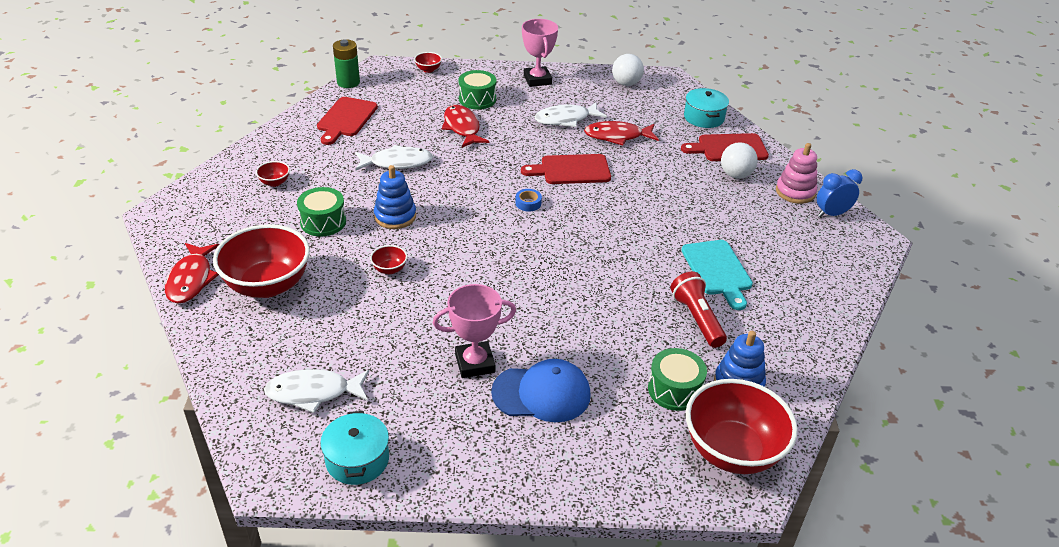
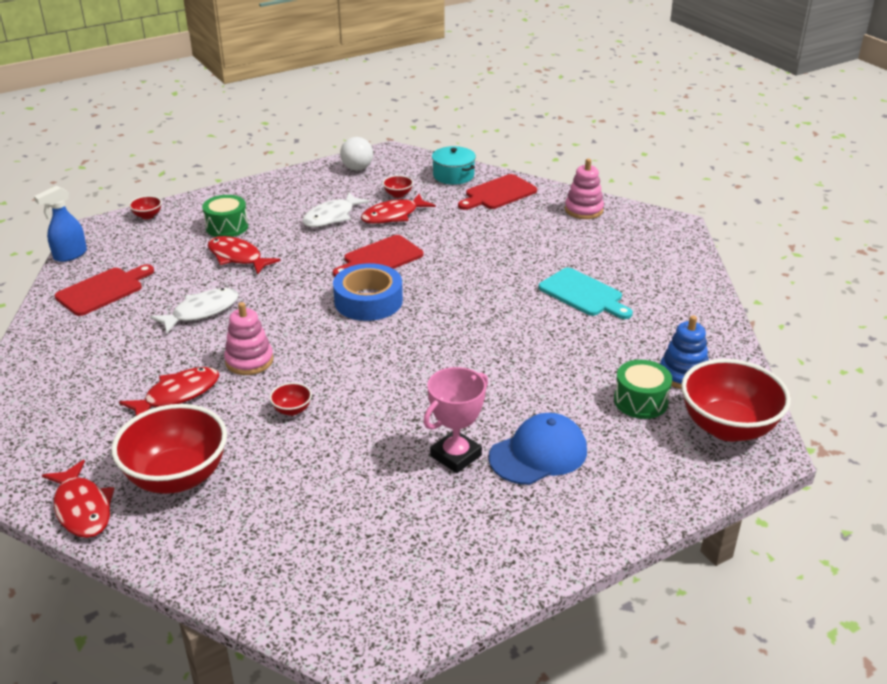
camera: 30 degrees left, 5 degrees down
(275, 182) = (83, 378): red bowl -> red bowl (398, 194)
(313, 393) = (328, 552): white fish -> none
(323, 222) = (177, 395): green drum -> red fish
(346, 119) = (103, 290): red cutting board -> red cutting board turned 120 degrees counterclockwise
(348, 82) = (70, 255): green battery -> blue spray bottle
(357, 459) = (431, 588): turquoise pot -> none
(395, 216) = (249, 361): blue stacking toy -> pink stacking toy
(528, 203) = (368, 301): blue tape -> blue tape, size x2.42
(537, 80) = (270, 191): pink trophy -> none
(697, 318) = (604, 338): red flashlight -> none
(735, 175) = (524, 213): white ball -> none
(831, 214) = (627, 217): blue clock -> none

